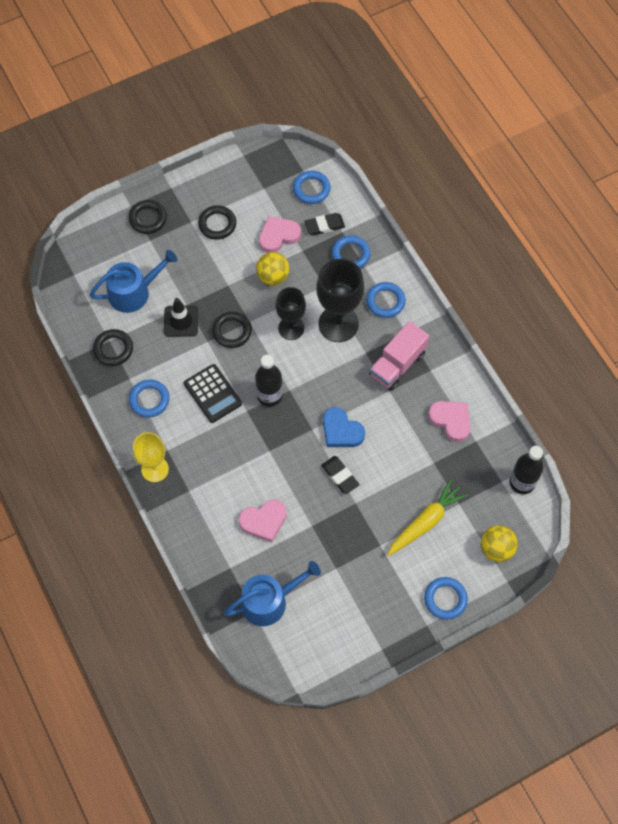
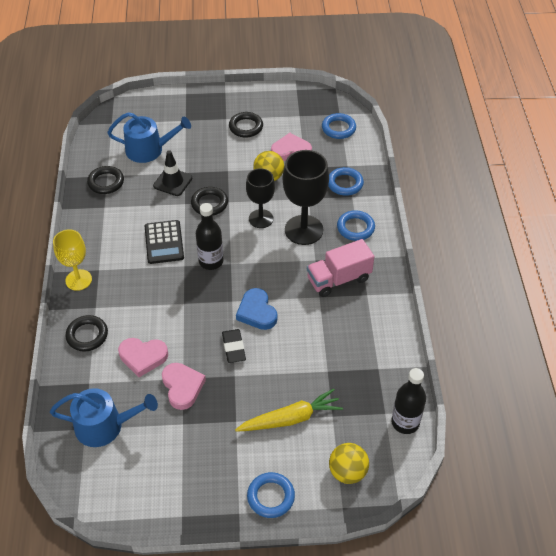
camera: 25 degrees right, 15 degrees down
(148, 219) = (193, 106): black ring -> black ring (87, 335)
(149, 400) = (109, 228): blue ring -> none
(324, 226) = (334, 156): black eraser -> none
(451, 420) = (363, 342): pink heart -> pink heart (182, 387)

